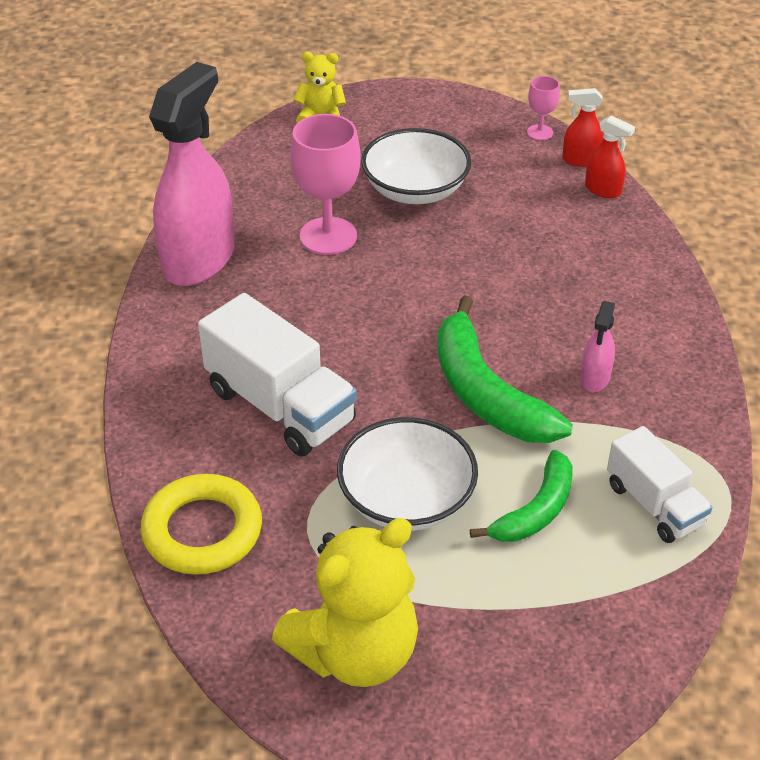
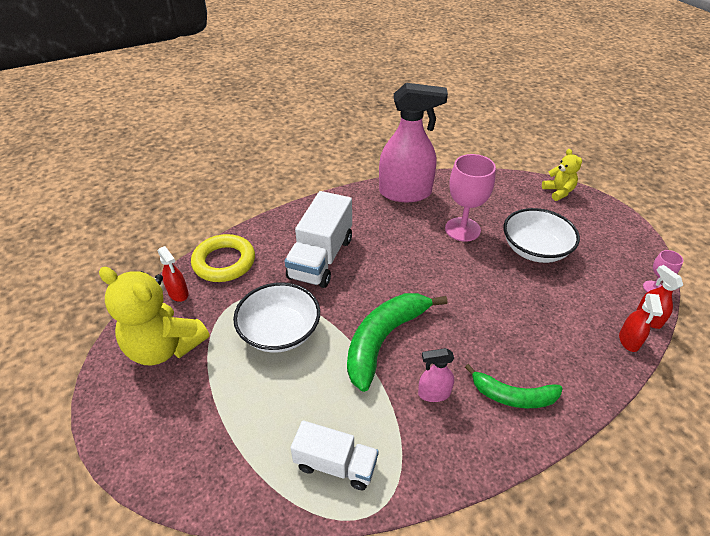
camera: 65 degrees right, 0 degrees up
(239, 611) = (178, 293): none -> red spray bottle
(535, 511) = (299, 396): green banana -> green banana (512, 396)
(654, 504) = (335, 464): white truck -> white truck turned 105 degrees counterclockwise

